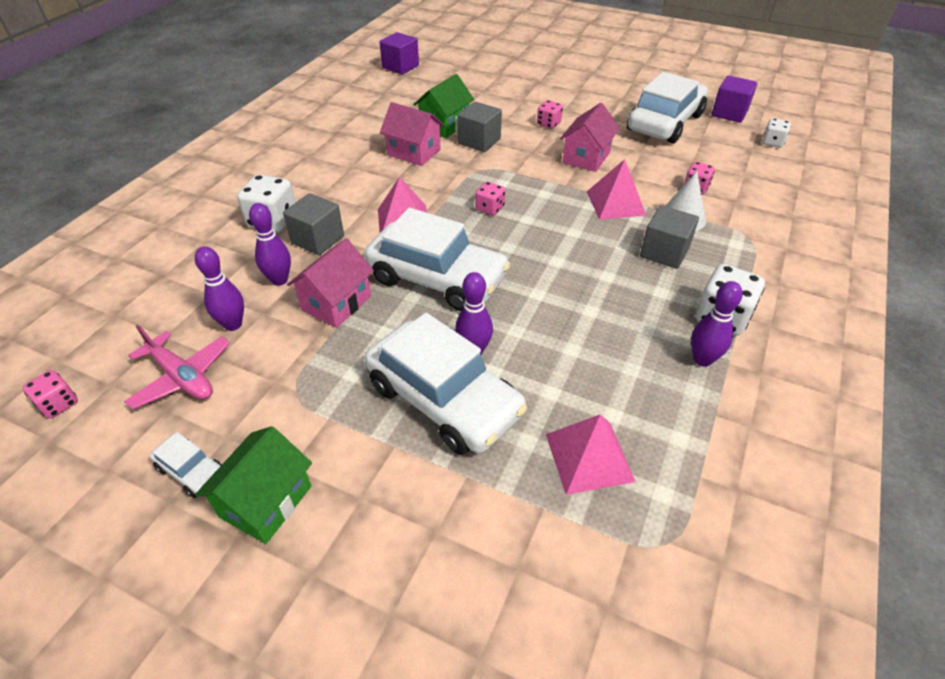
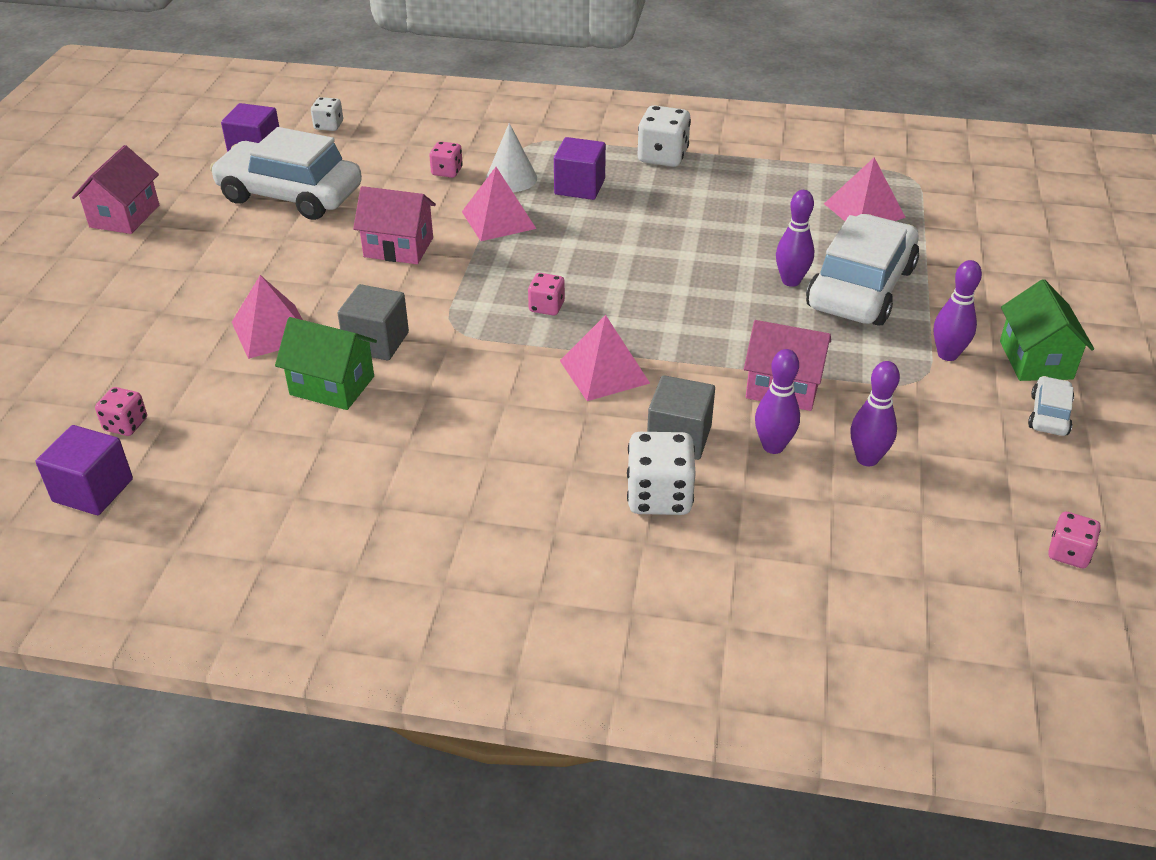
camera: 105 degrees left, 5 degrees down
(182, 377) = (963, 468): pink plane -> none
(266, 501) = (1035, 360): green house -> green house turned 75 degrees clockwise
(414, 152) = (426, 400): pink house -> pink house (124, 216)
(437, 278) = (699, 323): white car -> none
(506, 110) = (272, 331): none -> pink pyramid
(548, 124) = (310, 286): pink dice -> pink dice (126, 425)
(664, 252) = (579, 187): grey cube -> purple cube
(702, 359) = (722, 165): purple bowling pin -> purple bowling pin (947, 354)

